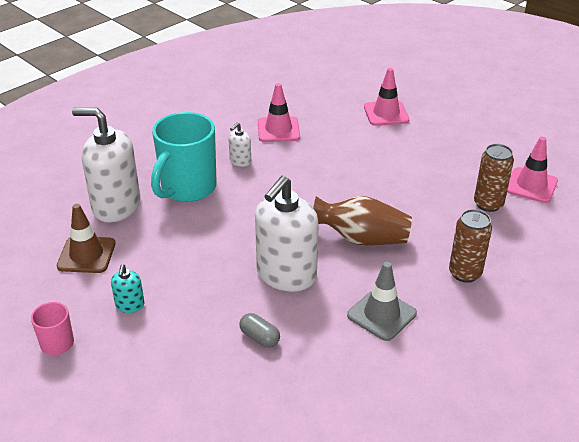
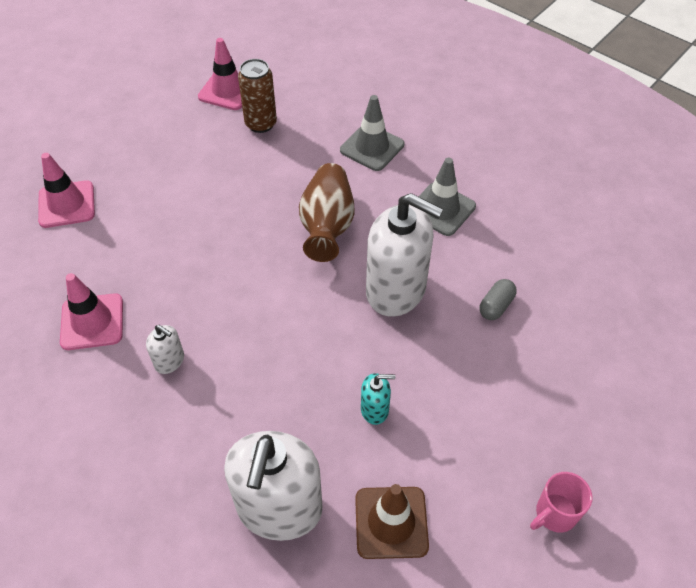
camera: 95 degrees left, 15 degrees up
(130, 305) = (475, 444): turquoise soap dispenser -> turquoise soap dispenser (375, 409)
(187, 188) = (235, 419): turquoise mug -> none
(465, 273) = (372, 147): brown can -> grey traffic cone

